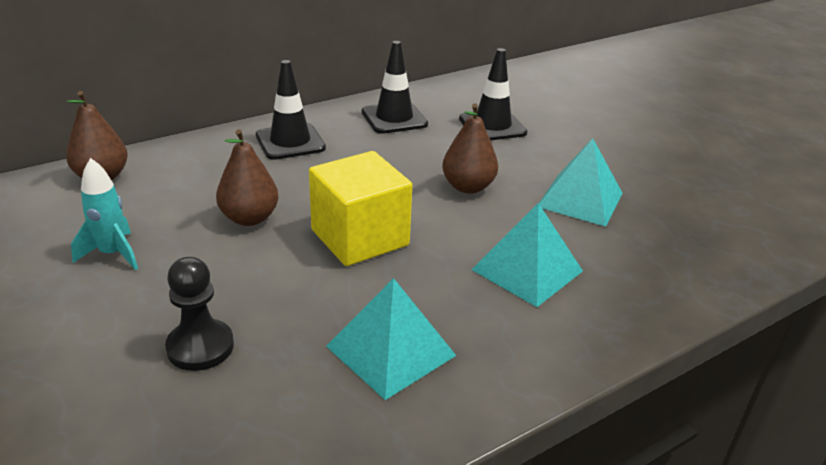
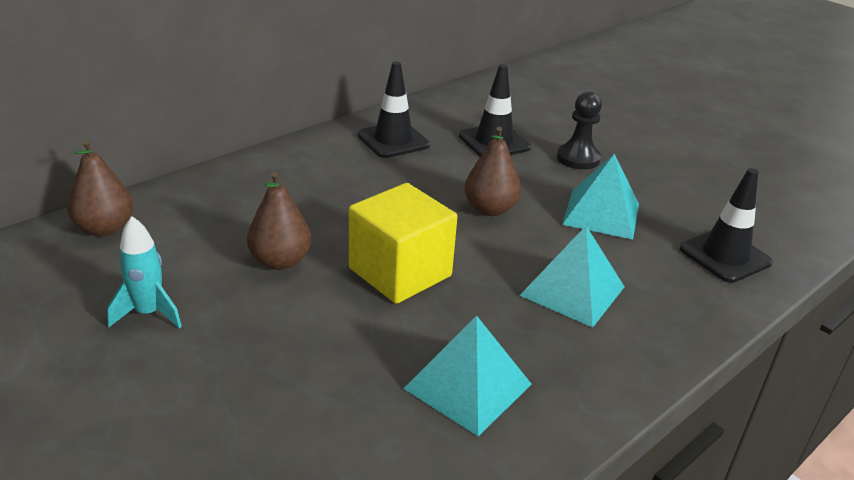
camera: 10 degrees left, 0 degrees up
(200, 347) = (277, 403): black pawn -> black pawn (578, 158)
(290, 142) = (294, 174): black traffic cone -> black traffic cone (724, 256)

